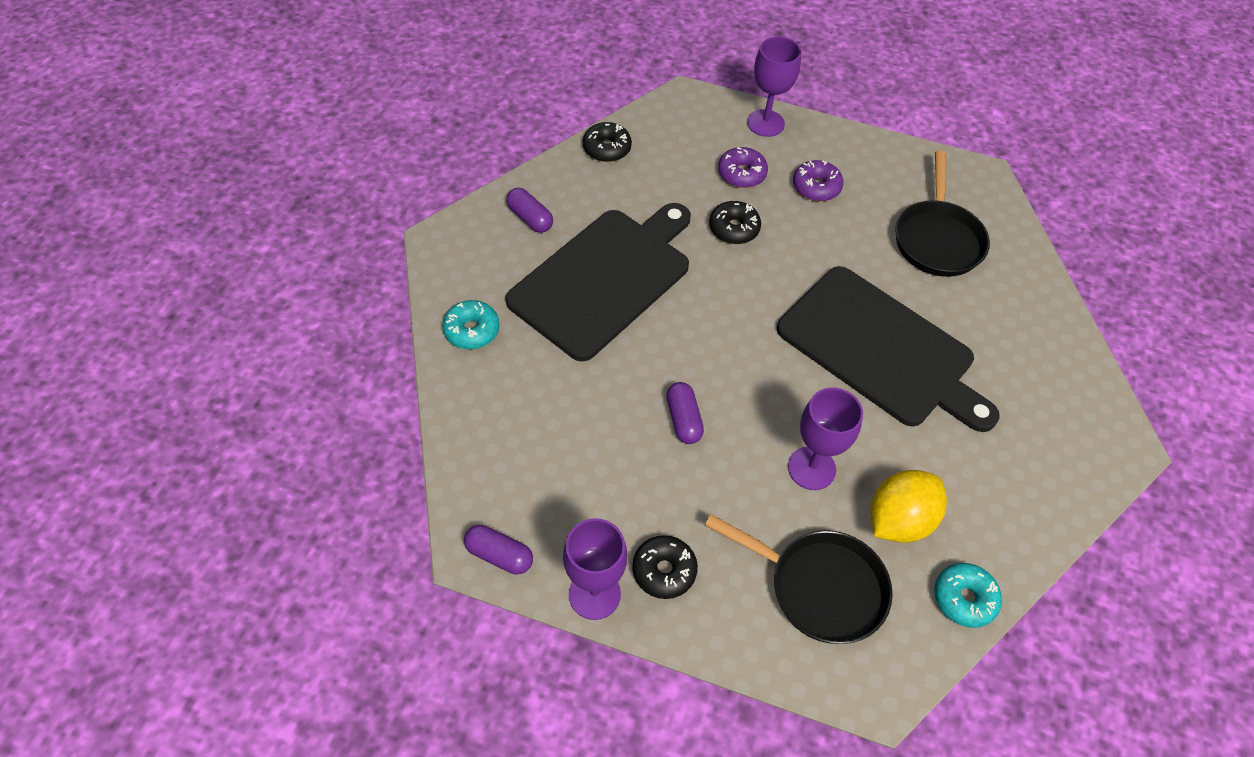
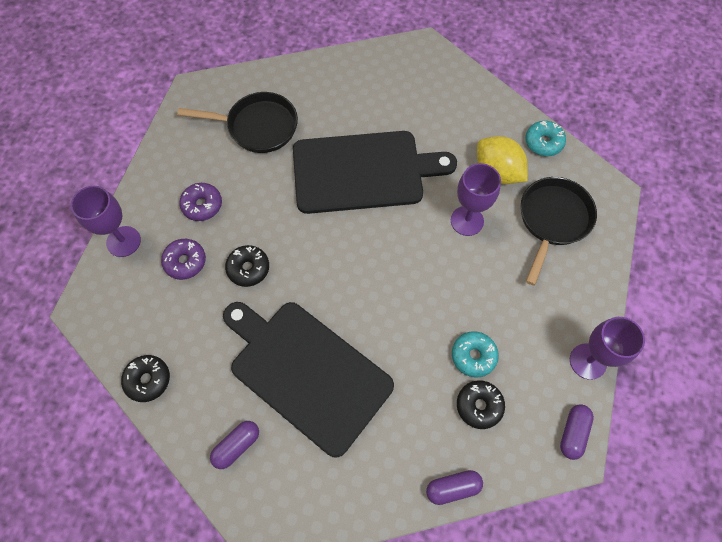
camera: 90 degrees left, 10 degrees up
(472, 330) = (370, 484): turquoise donut -> turquoise donut (473, 356)
(664, 571) = (561, 315): black donut -> black donut (479, 406)
(683, 419) = (439, 305): purple capsule -> purple capsule (453, 487)
(880, 349) = (363, 172): black cutting board -> black cutting board turned 45 degrees clockwise

